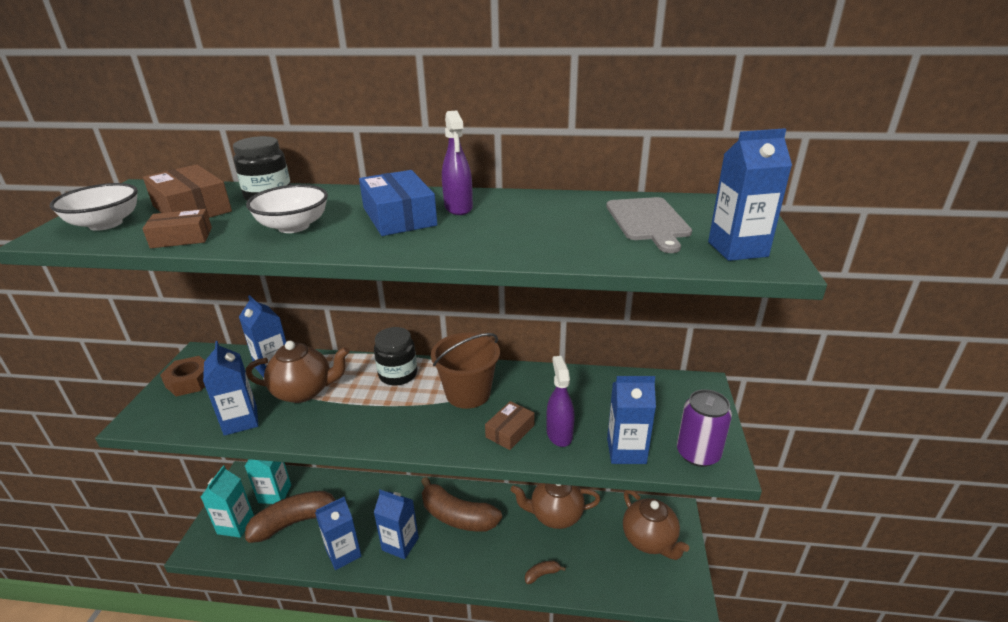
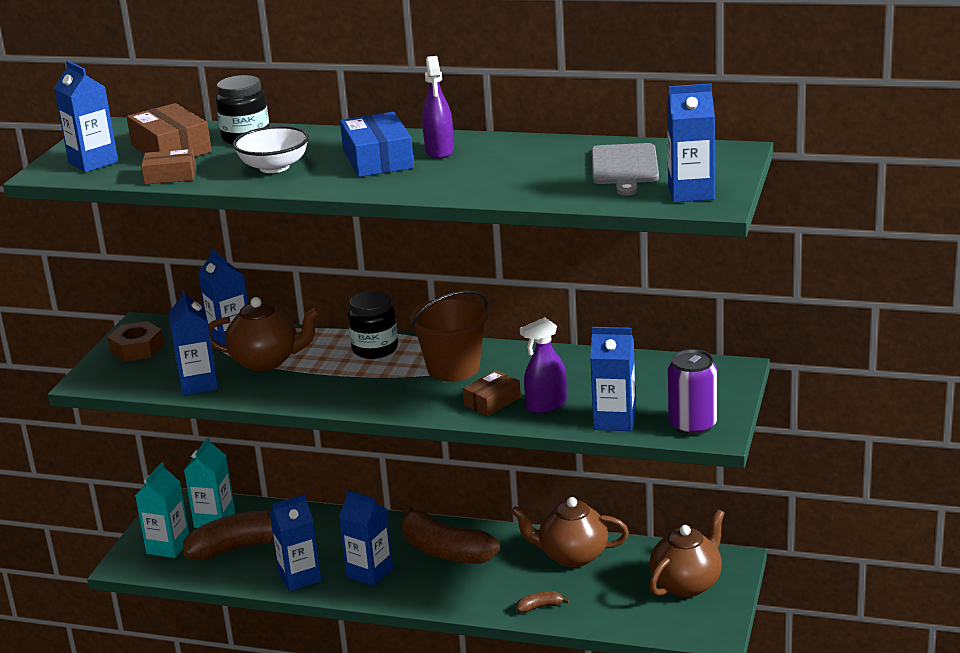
camera: 10 degrees right, 5 degrees down
(105, 224) = (93, 162): white bowl -> blue carton
(559, 434) = (546, 405): purple spray bottle -> purple spray bottle turned 120 degrees counterclockwise
(649, 540) = (687, 584): brown teapot -> brown teapot turned 120 degrees counterclockwise

